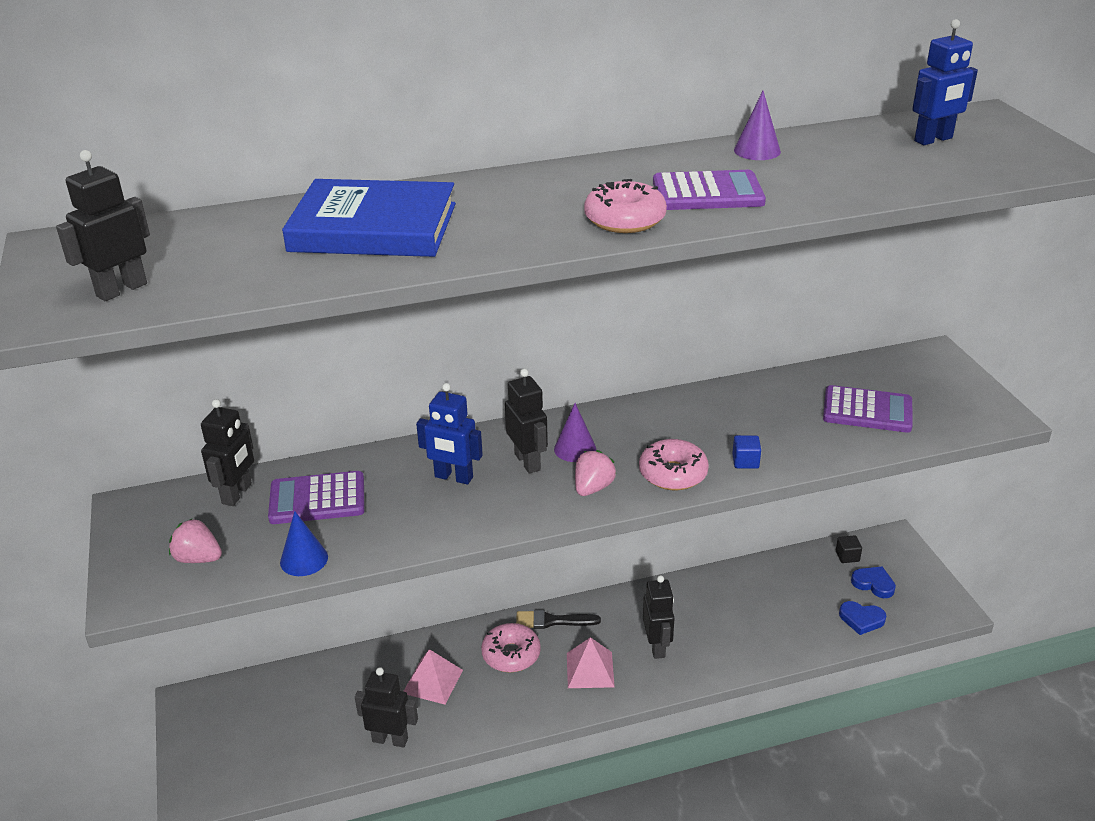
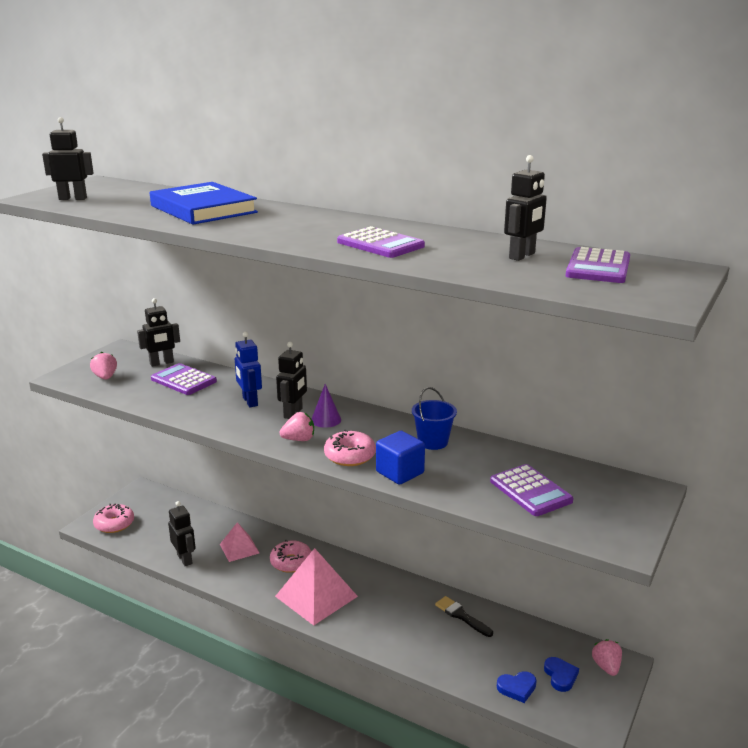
camera: 45 degrees right, 10 degrees down
(304, 559) = (135, 398): blue cone -> none
(552, 621) = (334, 561): black brush -> black brush (461, 616)
(590, 669) = (316, 596): pink pyramid -> pink pyramid, size x1.71
(624, 219) = (307, 240): pink donut -> pink donut (114, 524)
(657, 646) = (368, 611): black robot -> black robot (522, 256)
(712, 411) = (433, 442): none -> blue bucket
(745, 461) = (400, 472): blue cube -> blue cube, size x1.86
(757, 151) = (467, 239): purple cone -> none
(847, 556) = (568, 649): black cube -> none
(861, 619) = (517, 688): blue heart -> blue heart turned 75 degrees counterclockwise
(889, 551) = (606, 666): none -> pink strawberry
(933, 140) = (598, 267): blue robot -> purple calculator

